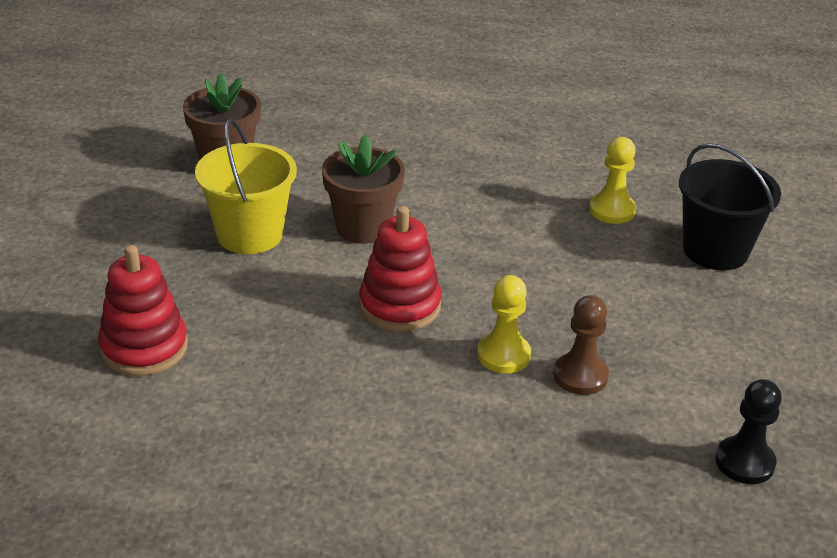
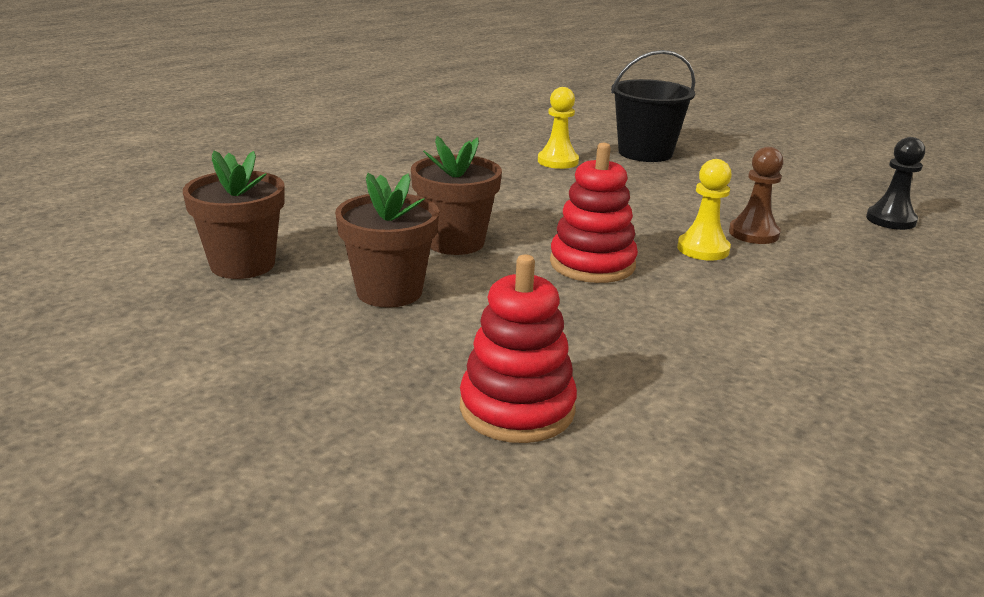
camera: 55 degrees left, 10 degrees down
(250, 234) = (389, 291): yellow bucket -> brown flower pot

